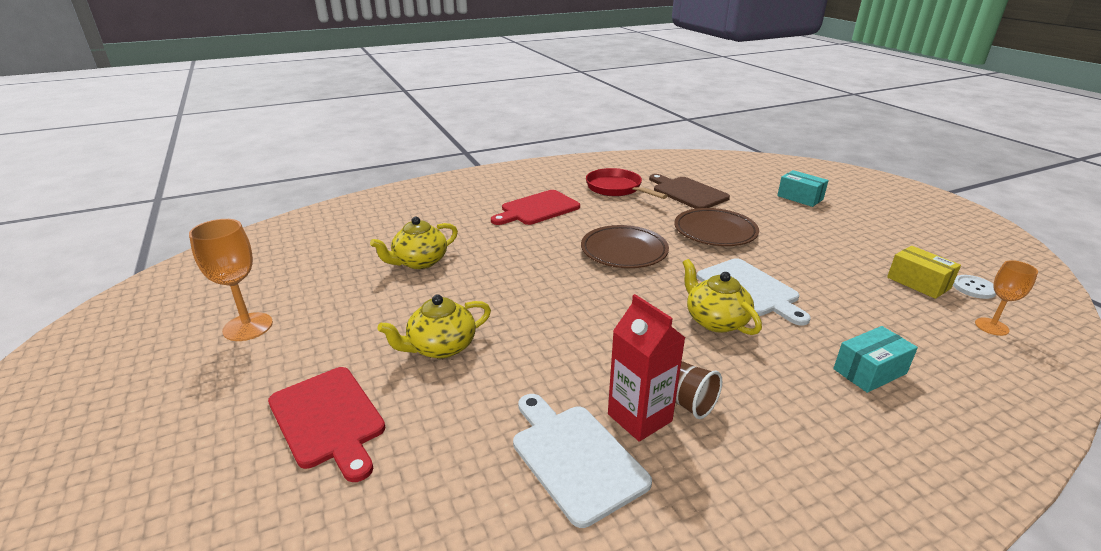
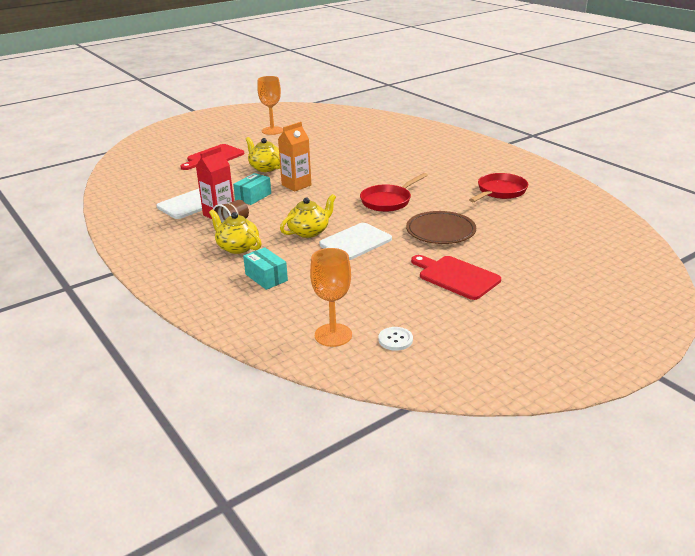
camera: 80 degrees right, 0 degrees up
(419, 262) = (345, 150): yellow teapot -> yellow teapot (237, 247)
(537, 209) = (439, 169): red cutting board -> red cutting board (456, 277)
(539, 319) = (296, 185): none -> orange carton
(624, 251) = (388, 201): brown plate -> red pan
(687, 192) = (515, 219): brown cutting board -> none
(800, 198) = (548, 272): turquoise box -> turquoise box (253, 197)
(918, 283) = (393, 313): yellow box -> none
(991, 326) = (333, 335): orange goblet -> orange goblet, size x1.59

